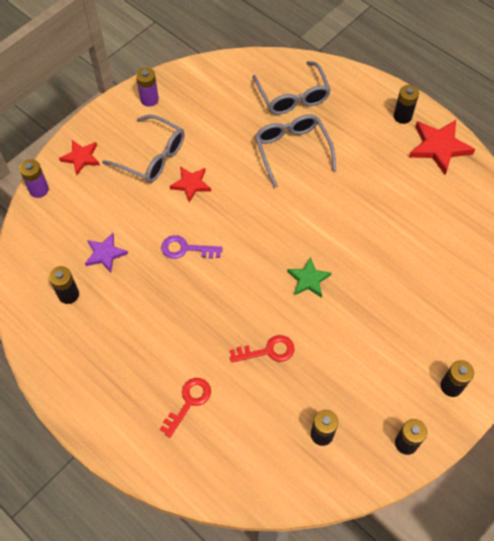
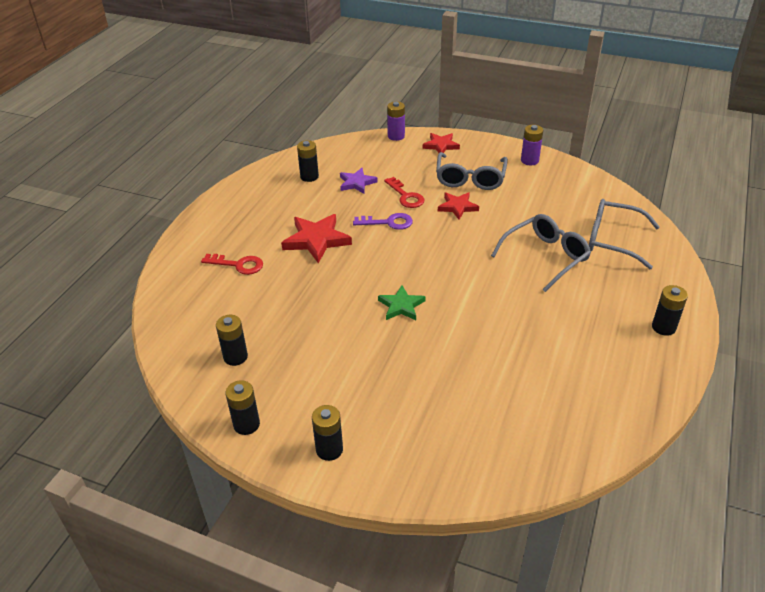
camera: 70 degrees right, 20 degrees down
(186, 249) = (388, 222): purple key -> purple key turned 105 degrees clockwise
(267, 351) = (309, 298): red key -> red key (406, 196)
(292, 96) = (613, 240): grey glasses -> grey glasses turned 60 degrees clockwise
(439, 147) = (647, 369): red star -> red star (316, 240)

